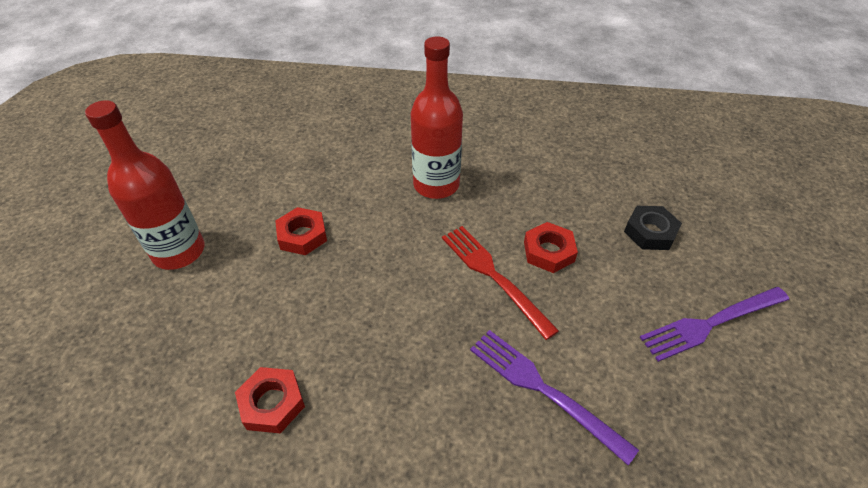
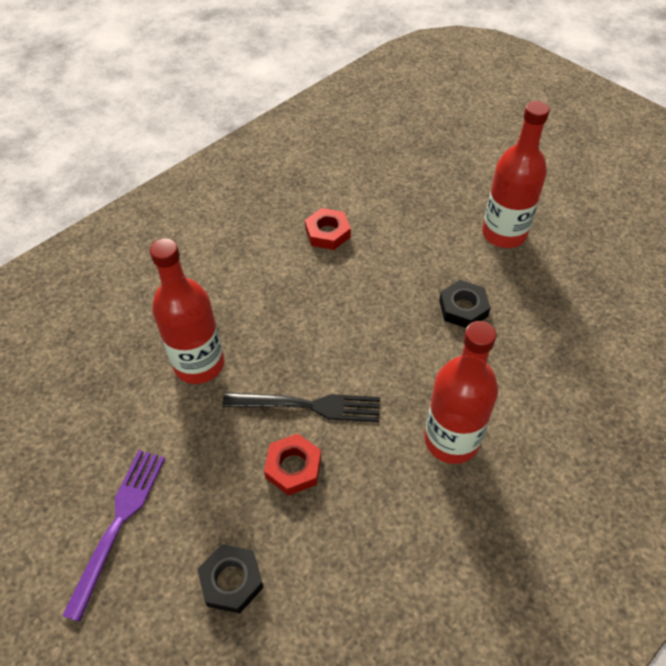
camera: 130 degrees right, 5 degrees up
(302, 235) = (463, 308): red nut -> black nut
(492, 275) = (310, 405): red fork -> black fork
(542, 389) = (199, 364): purple fork -> red bottle

